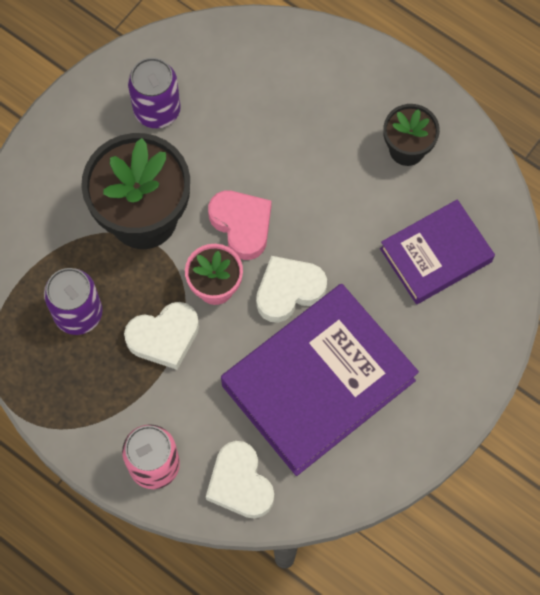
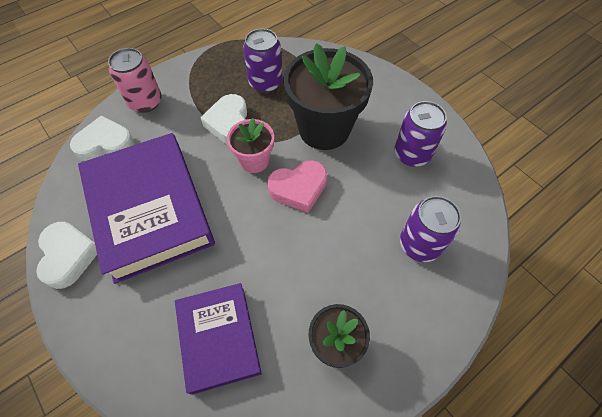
camera: 105 degrees right, 10 degrees down
(278, 88) = (419, 244): none -> purple can
(288, 291) = (232, 208): white heart -> white heart (69, 256)

